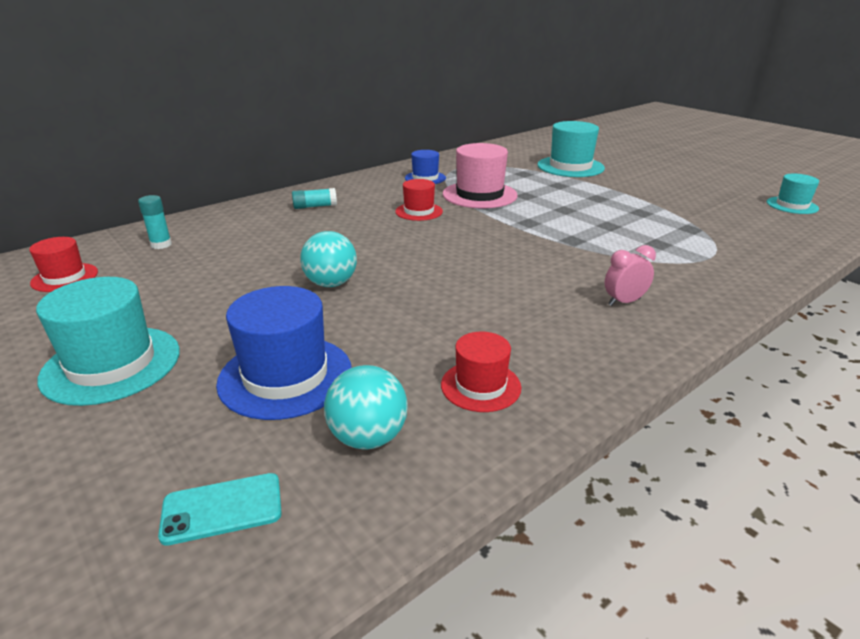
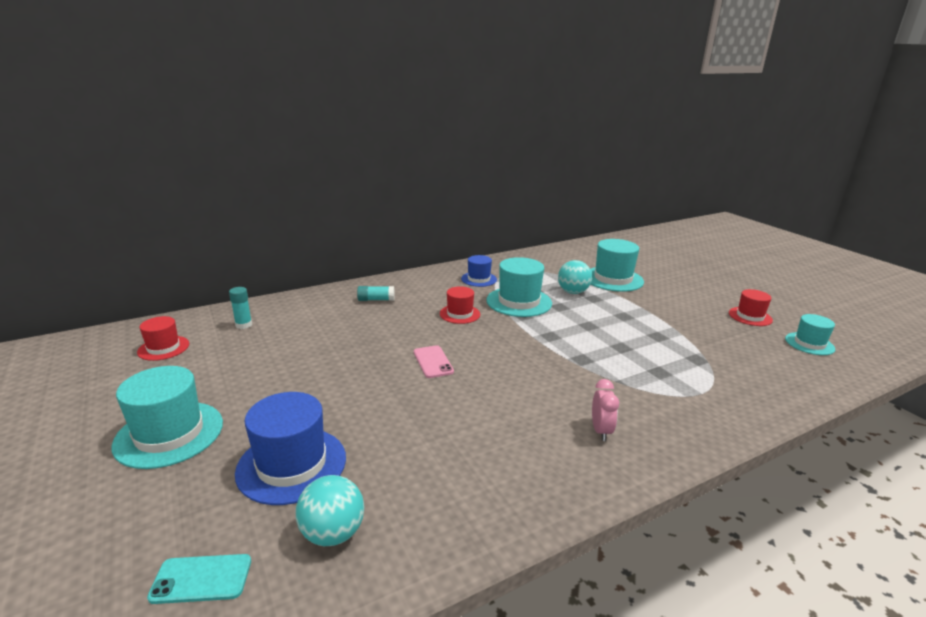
camera: 10 degrees right, 5 degrees down
(331, 283) = (360, 379): turquoise ball -> turquoise ball (573, 292)
(409, 258) = (433, 362): none -> pink phone
(479, 195) = (519, 302): pink hat -> turquoise hat
(480, 386) = (442, 498): red hat -> red hat (750, 316)
(624, 302) = (601, 431): pink clock -> pink clock turned 105 degrees clockwise

